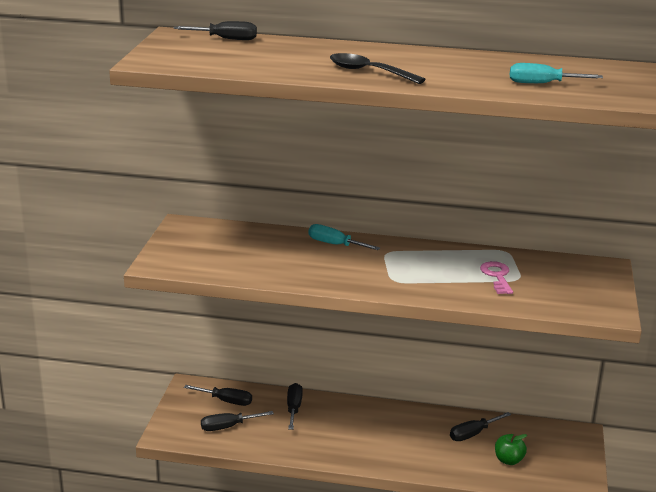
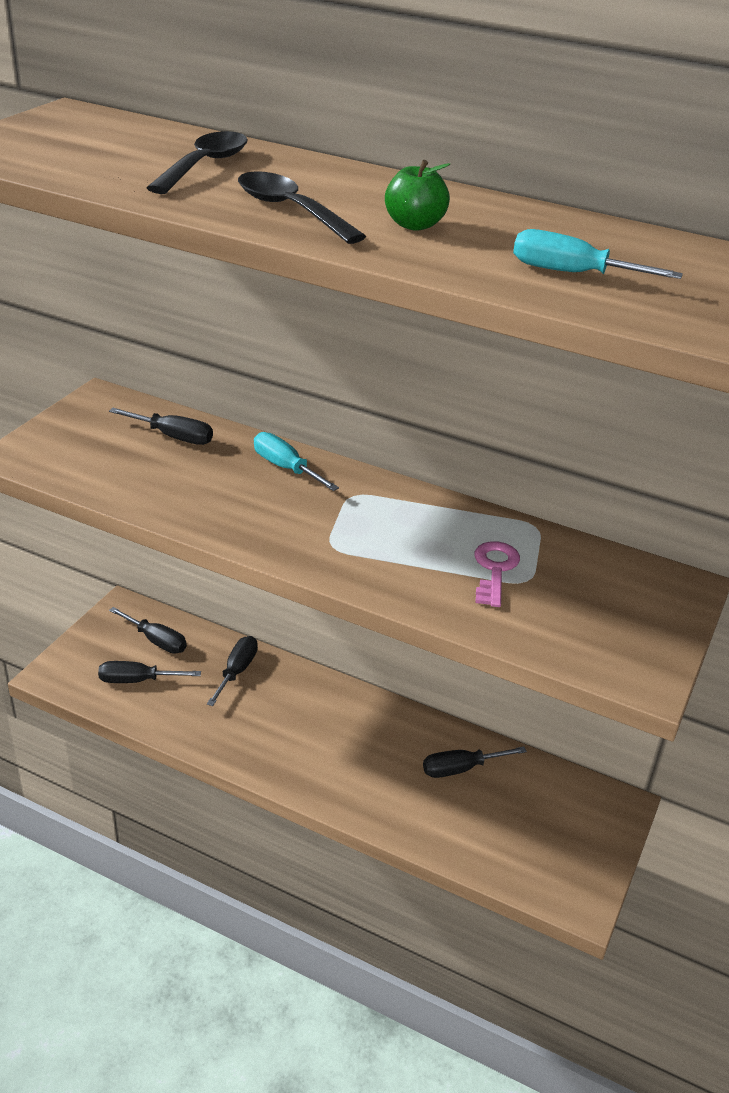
camera: 15 degrees right, 10 degrees up
(226, 39) = (133, 128): black screwdriver -> black screwdriver (173, 437)
(293, 55) = (204, 166): none -> black spoon
(508, 460) = (491, 825): green apple -> green apple (414, 225)

